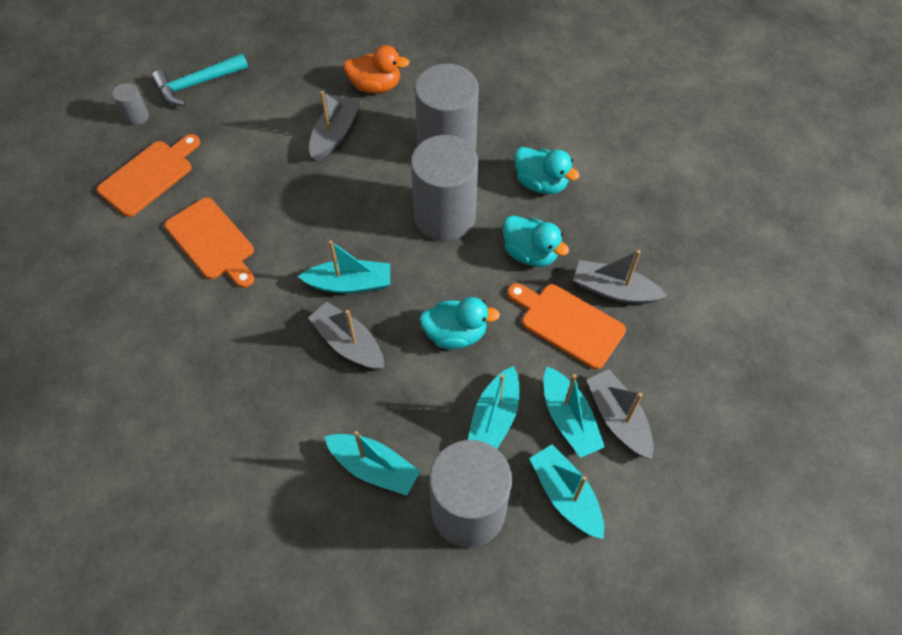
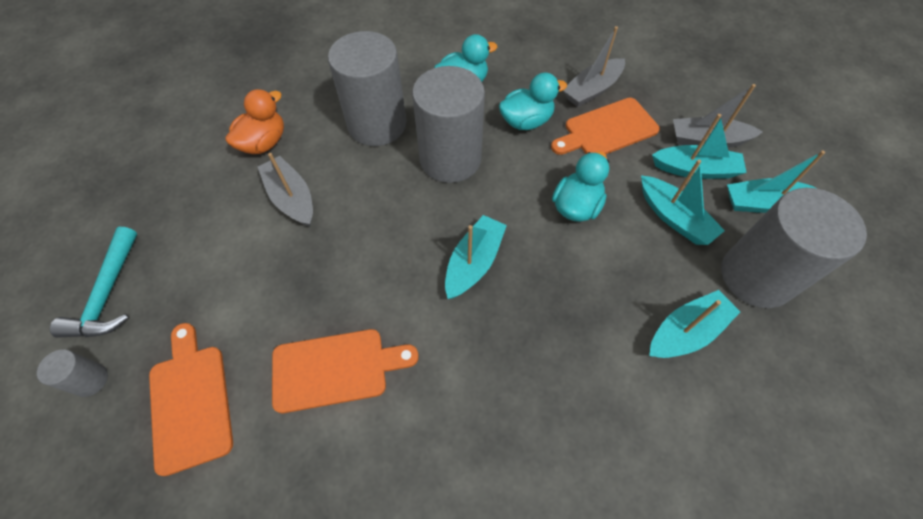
camera: 60 degrees left, 0 degrees up
(348, 343) = (540, 293): grey boat -> none

